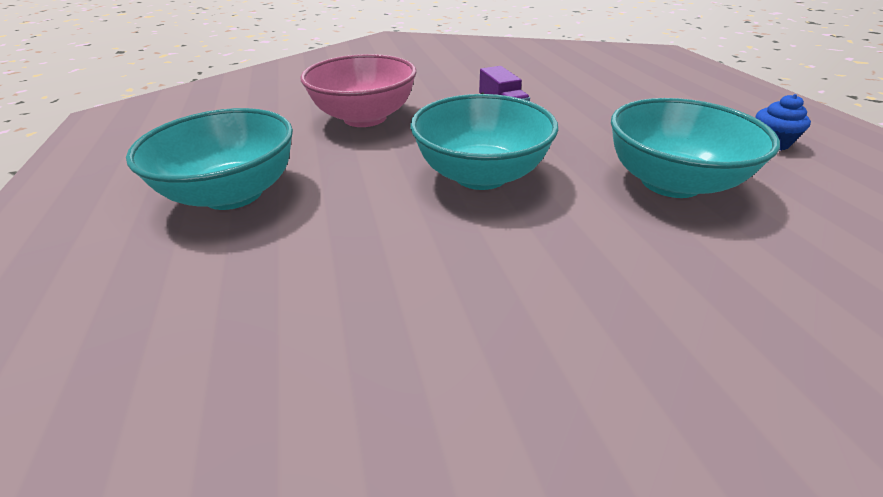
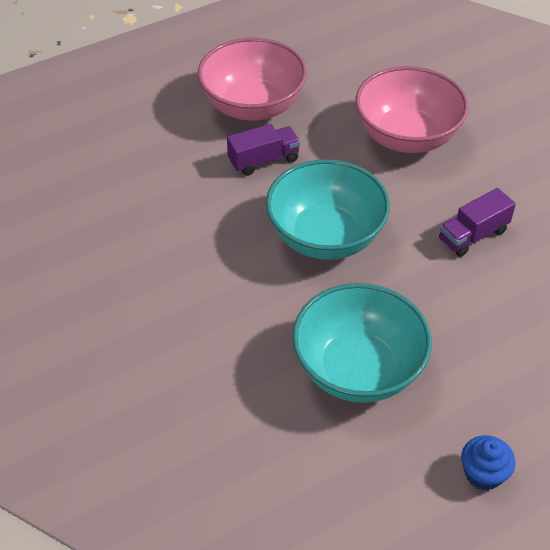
camera: 75 degrees right, 10 degrees up
(234, 193) = (253, 106): turquoise bowl -> pink bowl
(336, 198) = (263, 160): none -> purple truck

